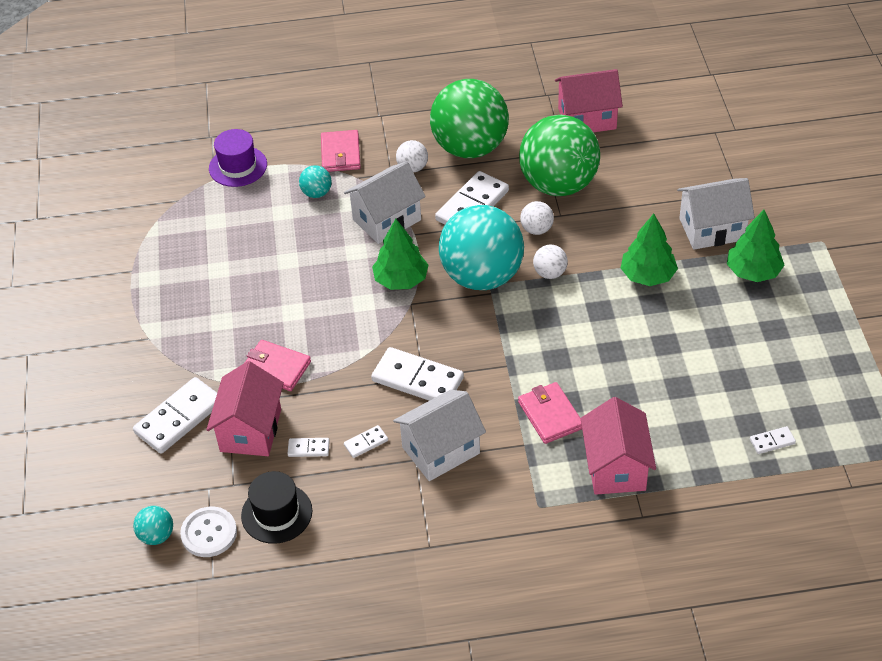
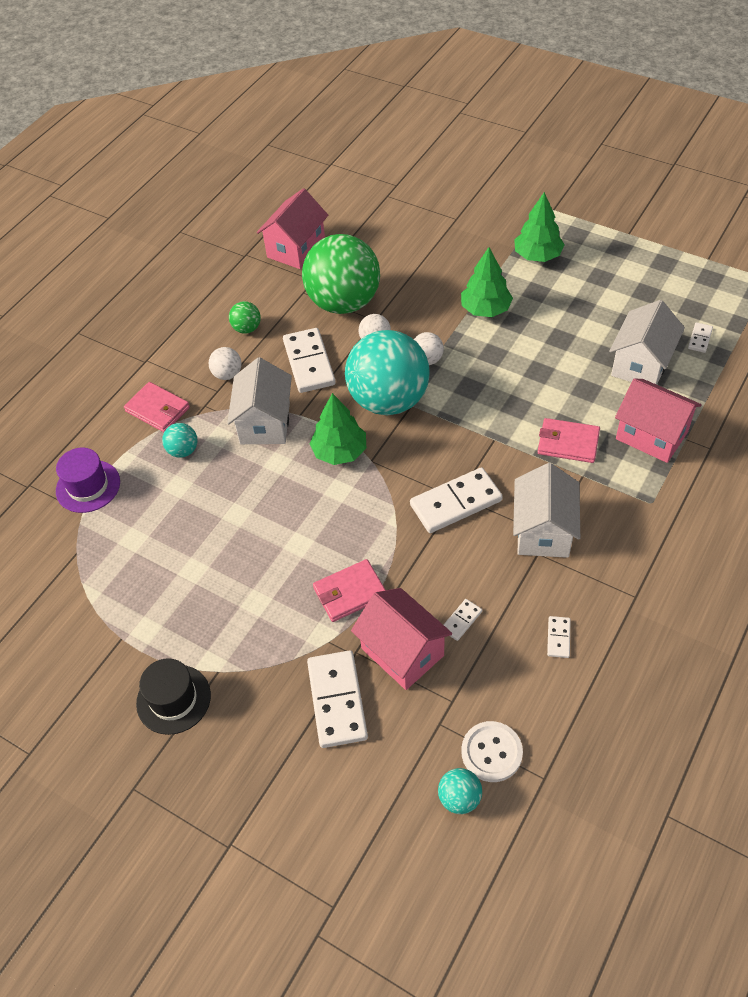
camera: 50 degrees left, 5 degrees up
(276, 513) = (512, 686): black hat -> black hat (173, 699)
(366, 443) = (491, 576): white domino -> white domino (558, 638)
(470, 147) = (247, 328): green ball -> green ball, size x0.41
(712, 229) = (476, 251): white house -> white house (641, 364)

